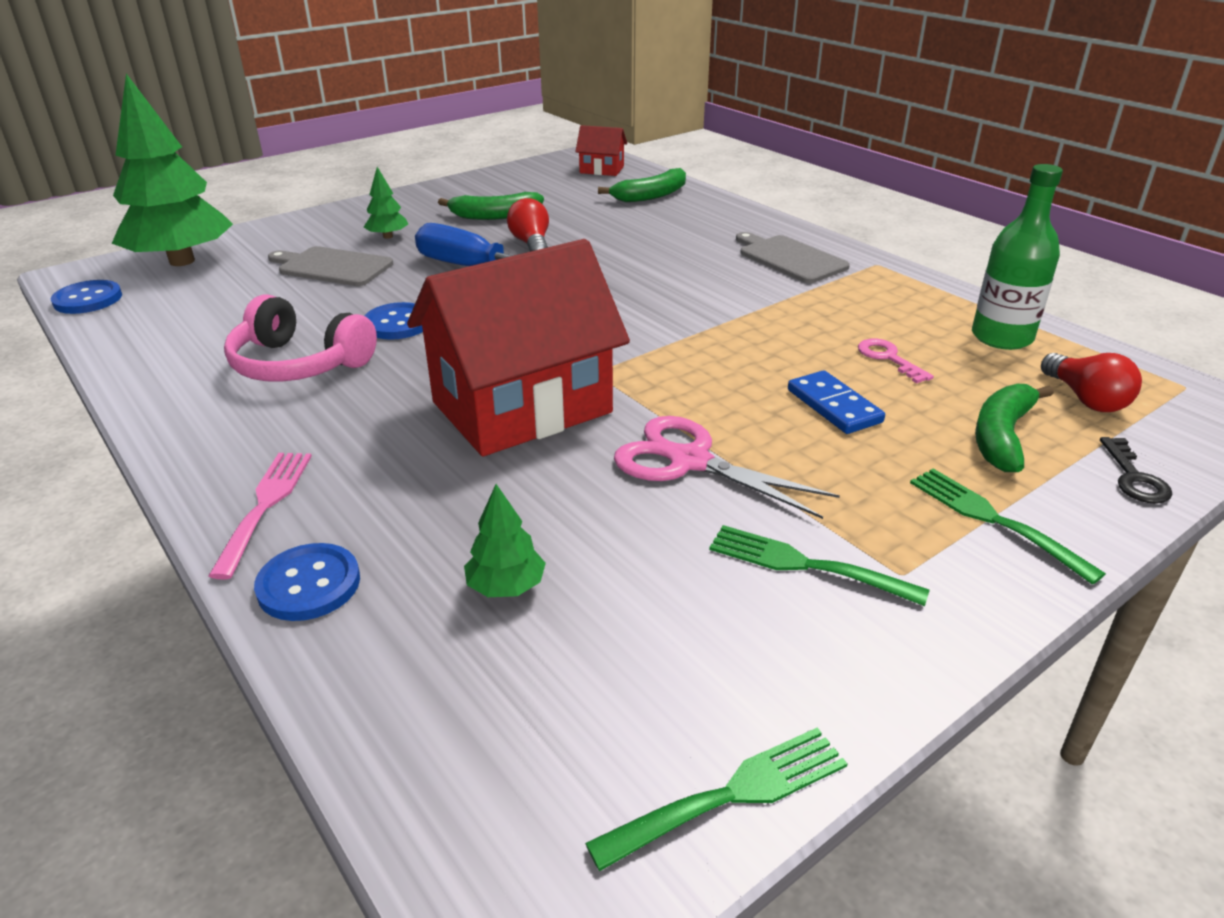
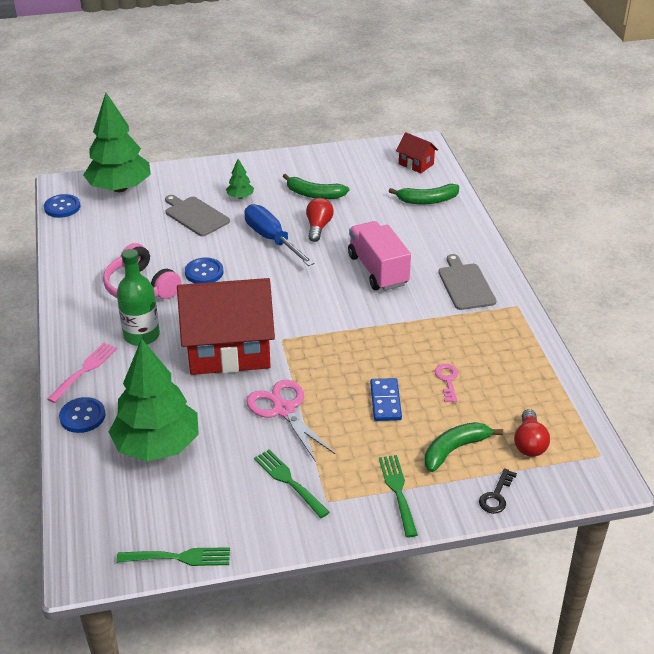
camera: 25 degrees right, 5 degrees up
(506, 586) = (157, 445): green tree -> green tree, size x2.38
(659, 268) = (378, 270): none -> pink truck
(1001, 337) = (530, 387): green bottle -> green bottle (141, 336)

